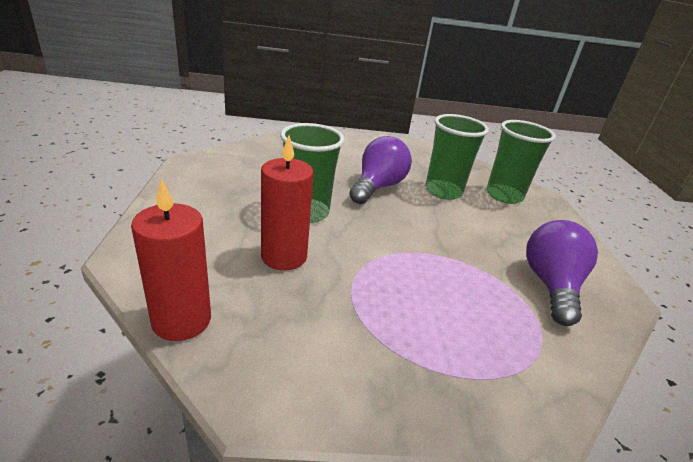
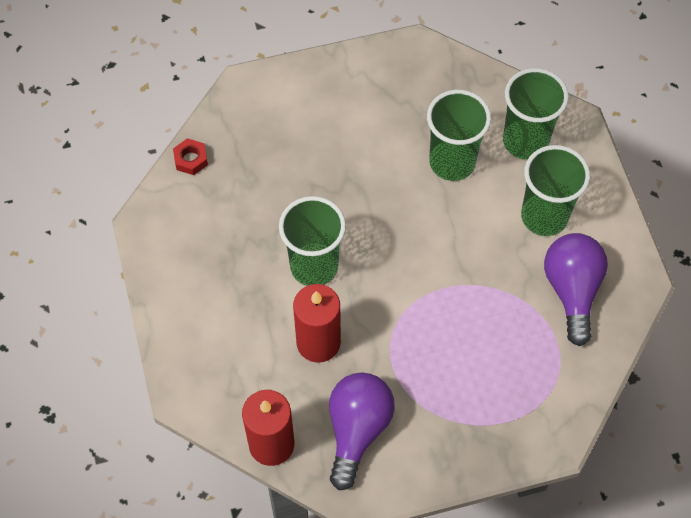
camera: 10 degrees left, 30 degrees up
(246, 147) = (191, 159): none -> red nut
(377, 187) = (375, 184): purple light bulb -> purple light bulb (357, 430)
(520, 234) = (544, 216): none -> green cup

